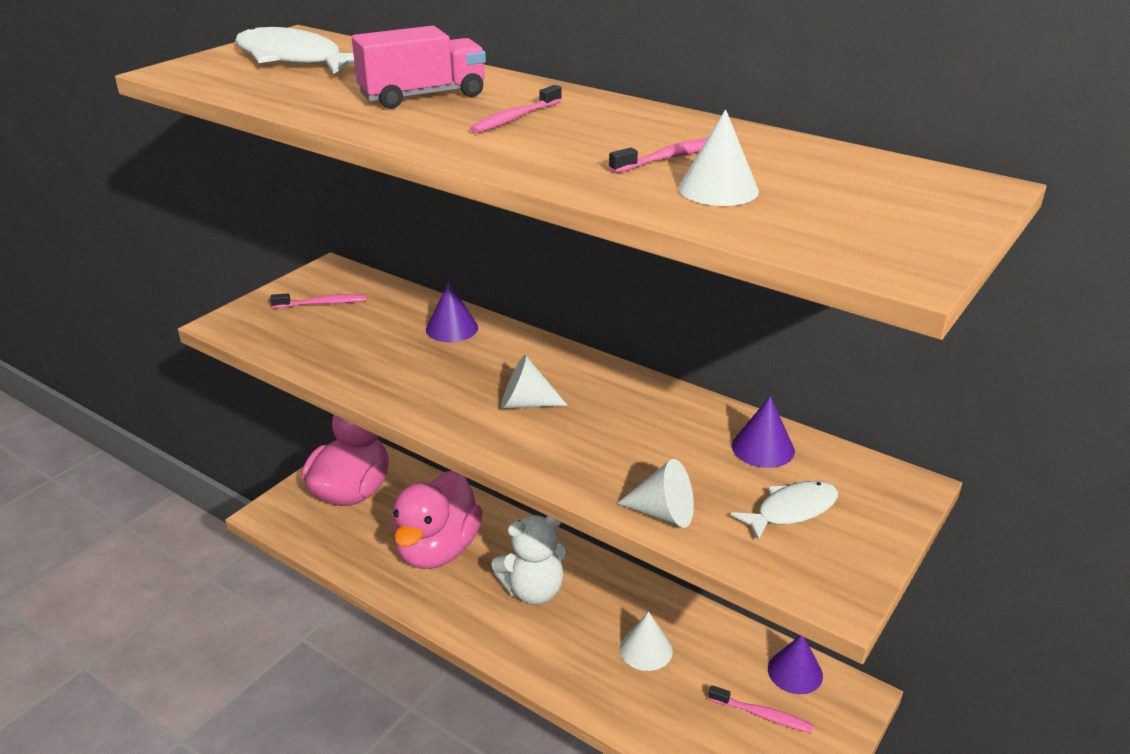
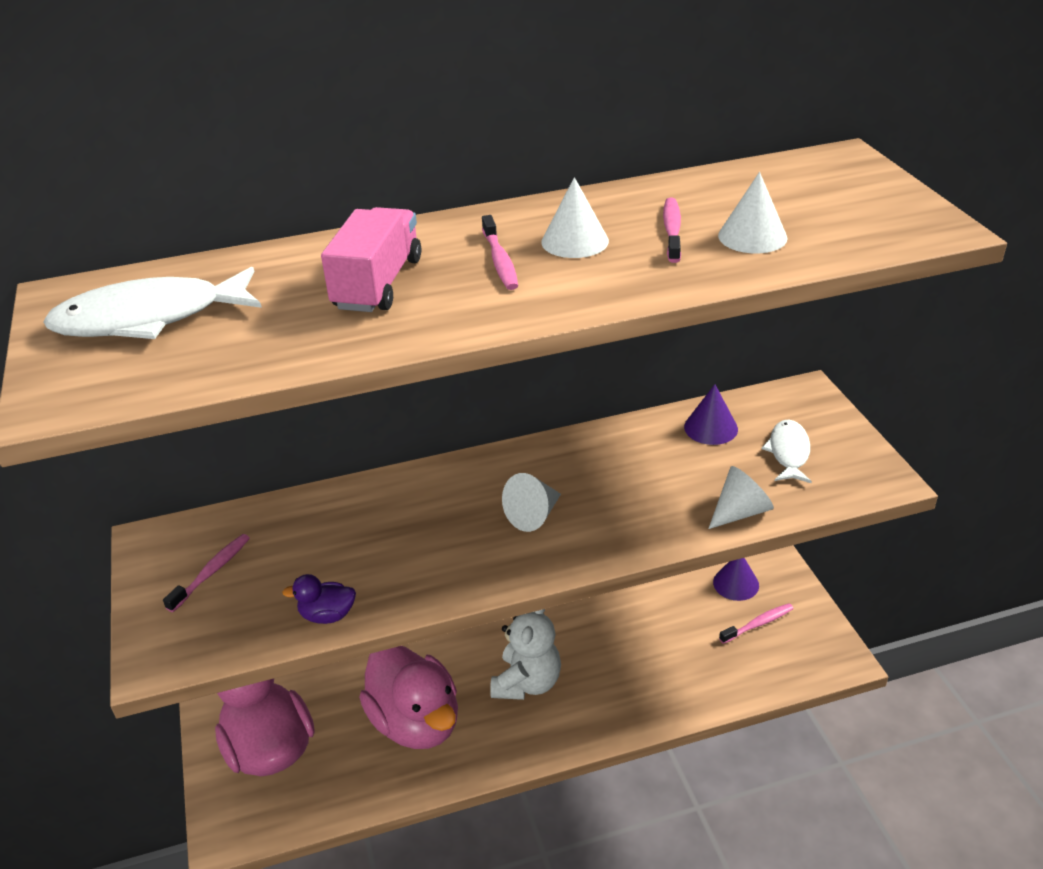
camera: 50 degrees left, 5 degrees up
(323, 364) = (327, 615): none -> purple duck
(452, 328) = (368, 506): purple cone -> none
(646, 649) = (649, 650): white cone -> white cone (575, 241)

